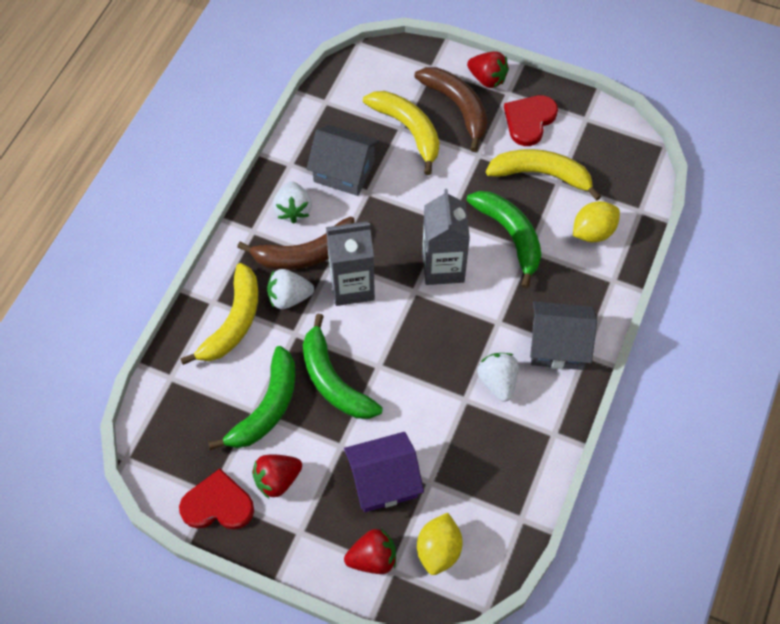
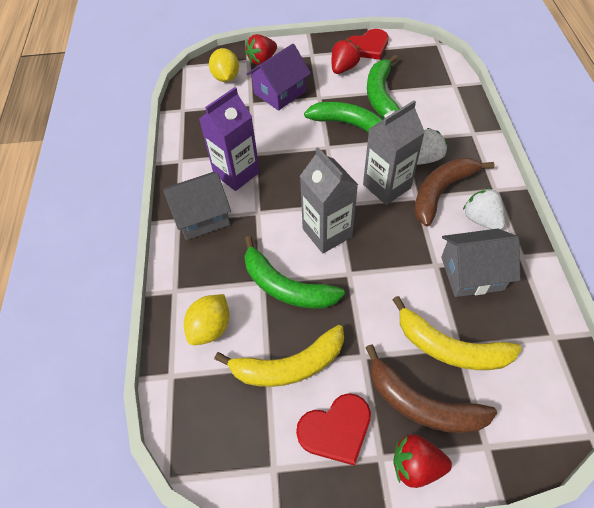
camera: 155 degrees right, 5 degrees down
(233, 322) = (447, 128): yellow banana -> none
(497, 382) = (236, 173): white strawberry -> purple carton
(529, 120) = (336, 429): red heart -> red heart turned 60 degrees clockwise

